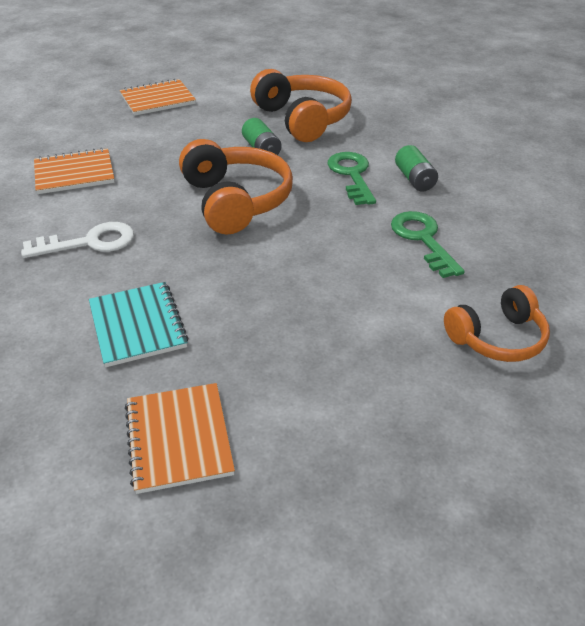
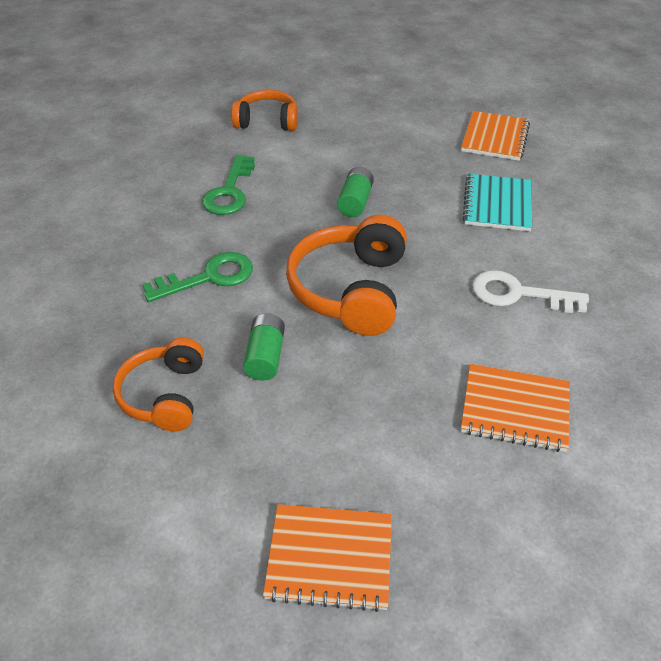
camera: 150 degrees left, 5 degrees up
(302, 119) = (164, 395): orange headphones -> orange headphones, size x0.64
(352, 175) = (209, 277): green key -> green key turned 135 degrees counterclockwise
(414, 179) = (159, 248): green battery -> green battery (355, 202)

